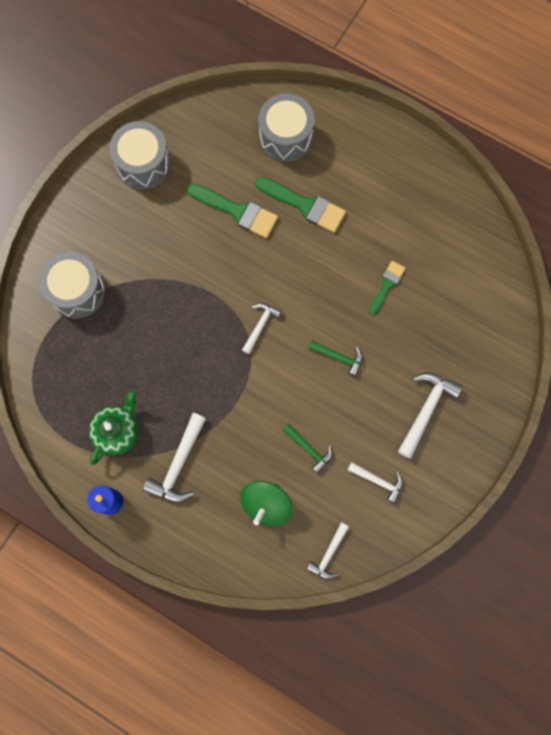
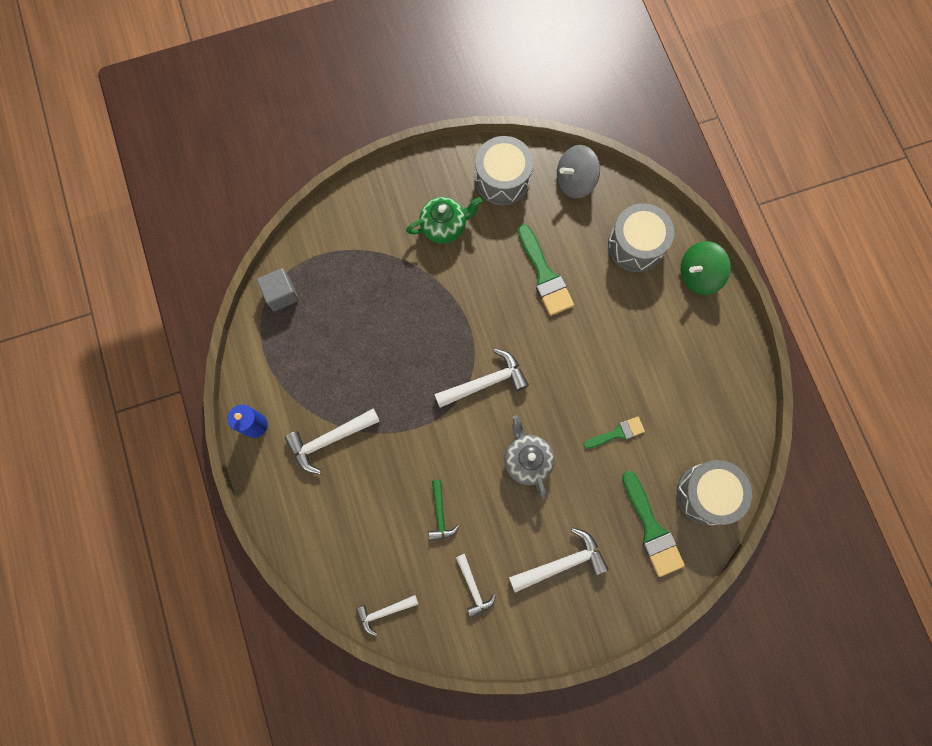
camera: 40 degrees right, 0 degrees up
(44, 386) = (281, 294): none -> grey cube
(77, 291) = (367, 240): grey drum -> grey drum (706, 494)
(117, 431) = (306, 375): green teapot -> green teapot (444, 226)
(200, 123) = (575, 181): none -> grey spinning top
(260, 325) = (485, 382): white hammer -> white hammer, size x1.61
(266, 504) = (369, 529): green spinning top -> green spinning top (698, 275)
(304, 205) = (604, 313): green brush -> green brush (651, 529)
(339, 357) = (527, 460): green hammer -> grey teapot

